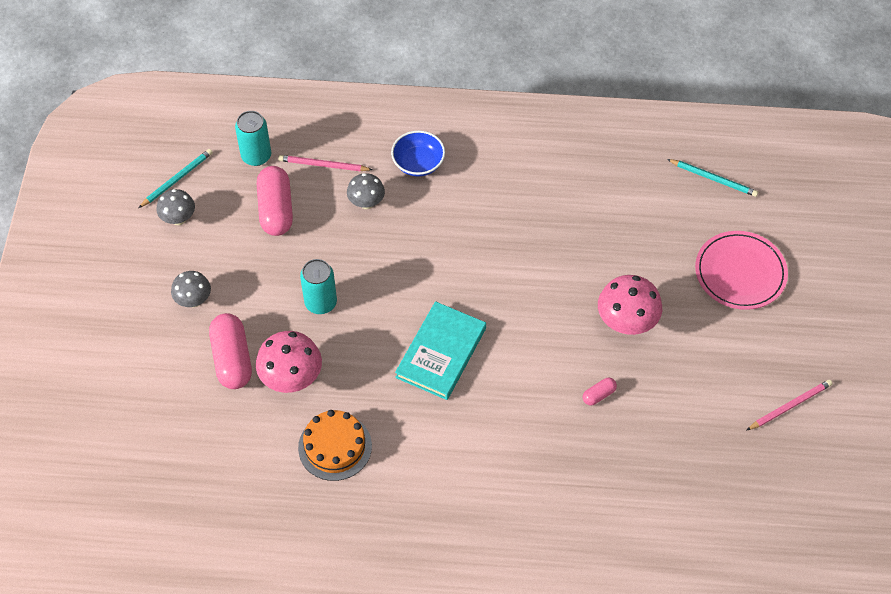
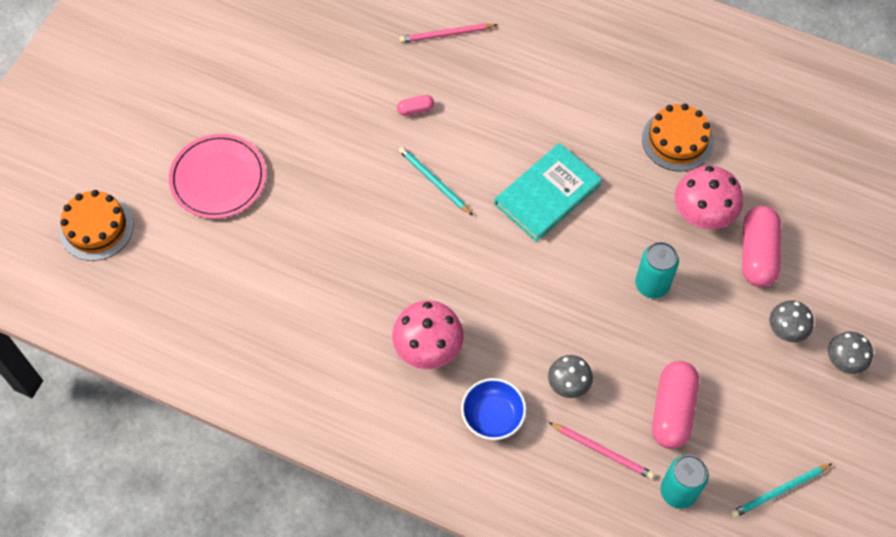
camera: 160 degrees left, 5 degrees up
(178, 219) = (786, 436): grey mushroom -> grey mushroom (843, 361)
(626, 323) = (356, 166): pink mushroom -> pink mushroom (428, 349)
(713, 179) = (182, 287): turquoise pencil -> turquoise pencil (434, 182)
(790, 406) = (251, 47): pink pencil -> pink pencil (447, 34)
(814, 201) = (96, 227): none -> orange cake

